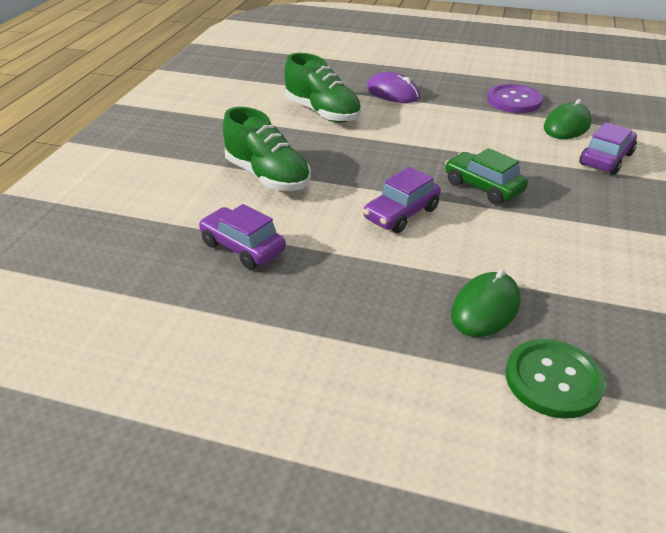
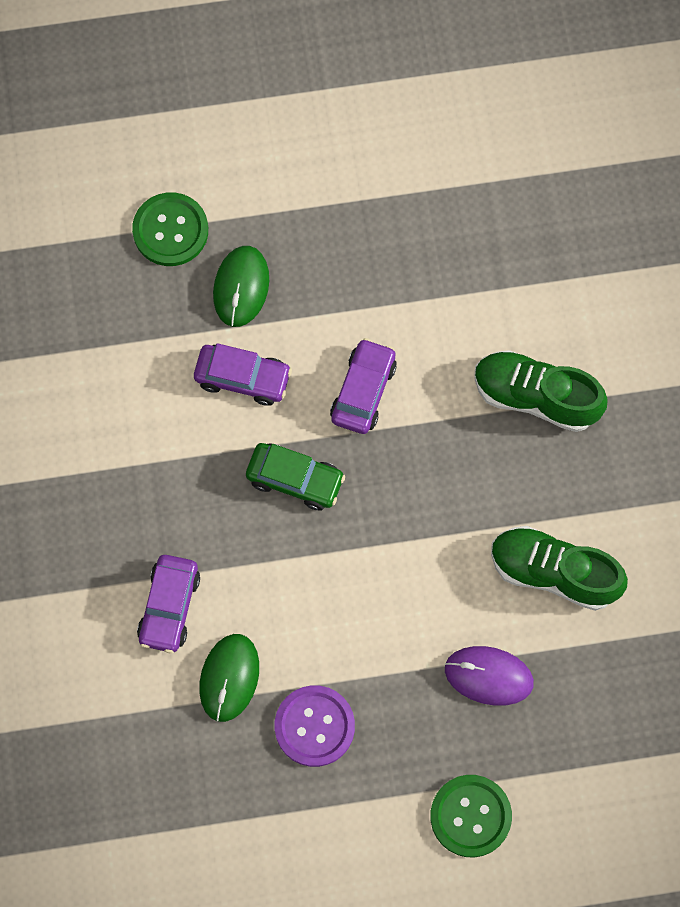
camera: 155 degrees right, 35 degrees up
(242, 247) = (488, 272): purple car -> purple car (243, 378)
(434, 62) = (470, 816): none -> green button

